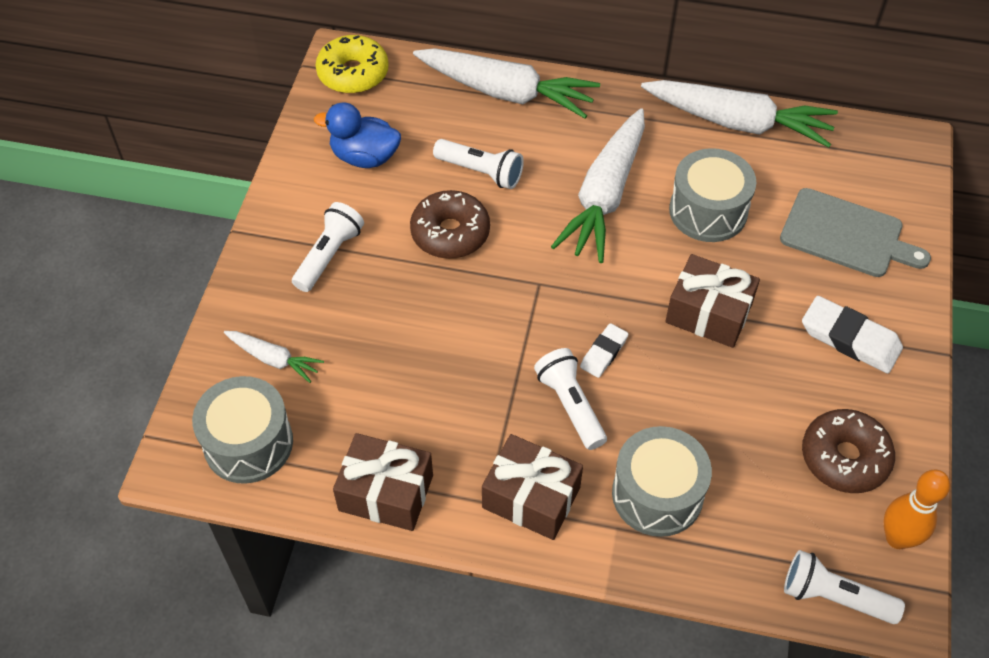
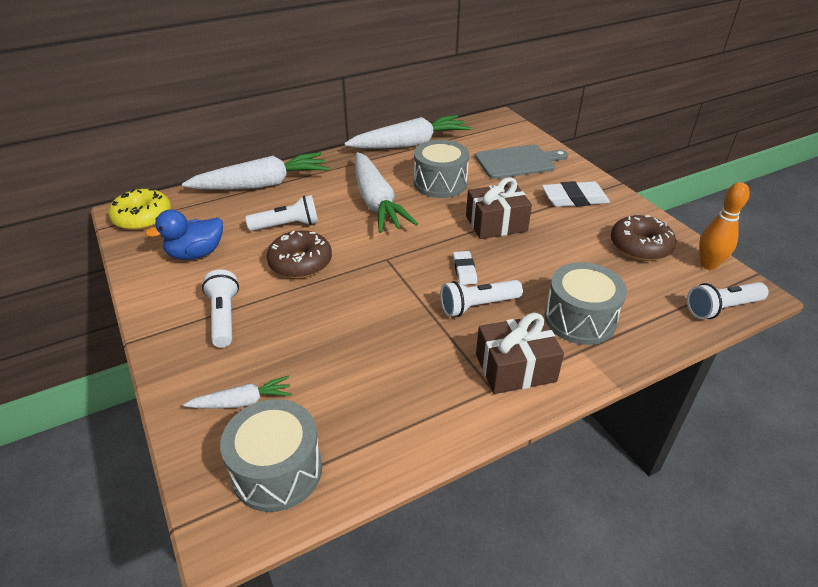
camera: 40 degrees left, 15 degrees down
(386, 493) = (420, 430): brown gift -> none
(570, 405) = (478, 306): white flashlight -> white flashlight turned 45 degrees counterclockwise

